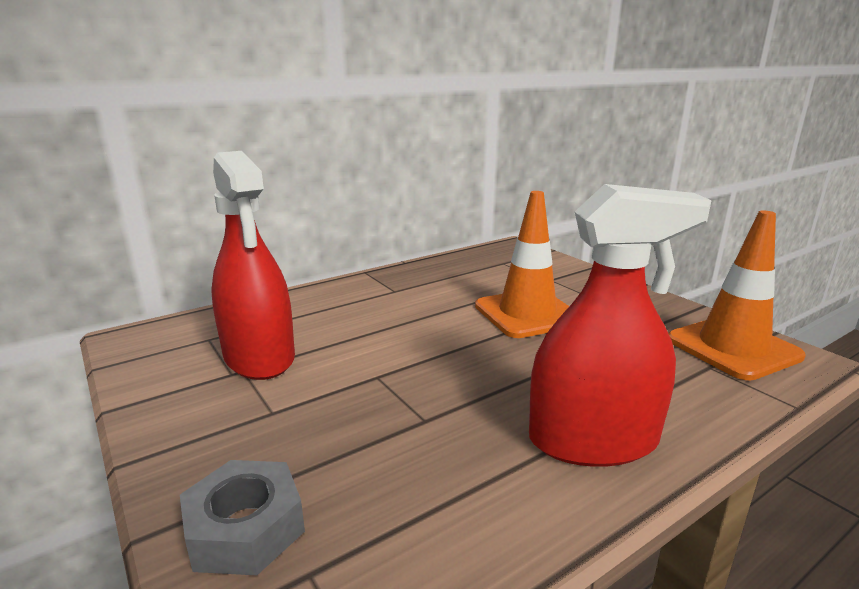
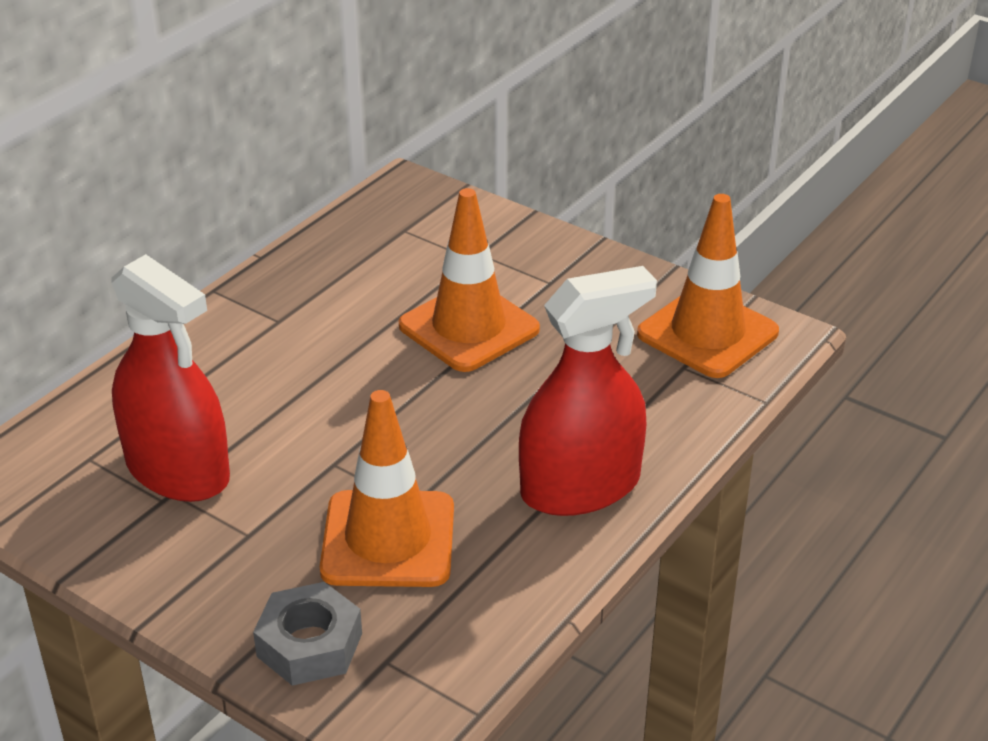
camera: 20 degrees left, 15 degrees up
(386, 444) = (388, 539): none -> orange traffic cone

